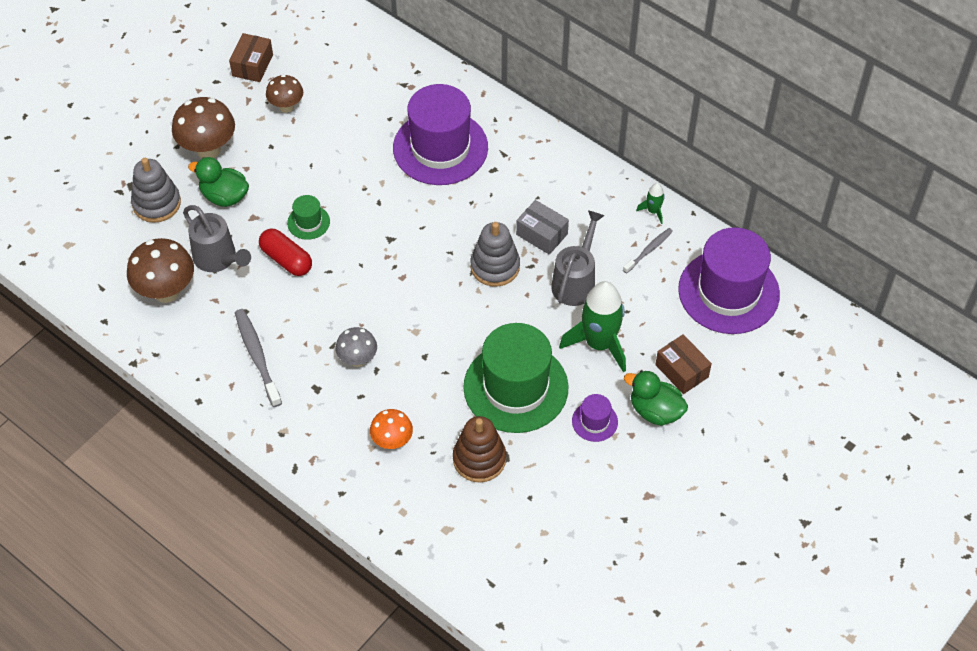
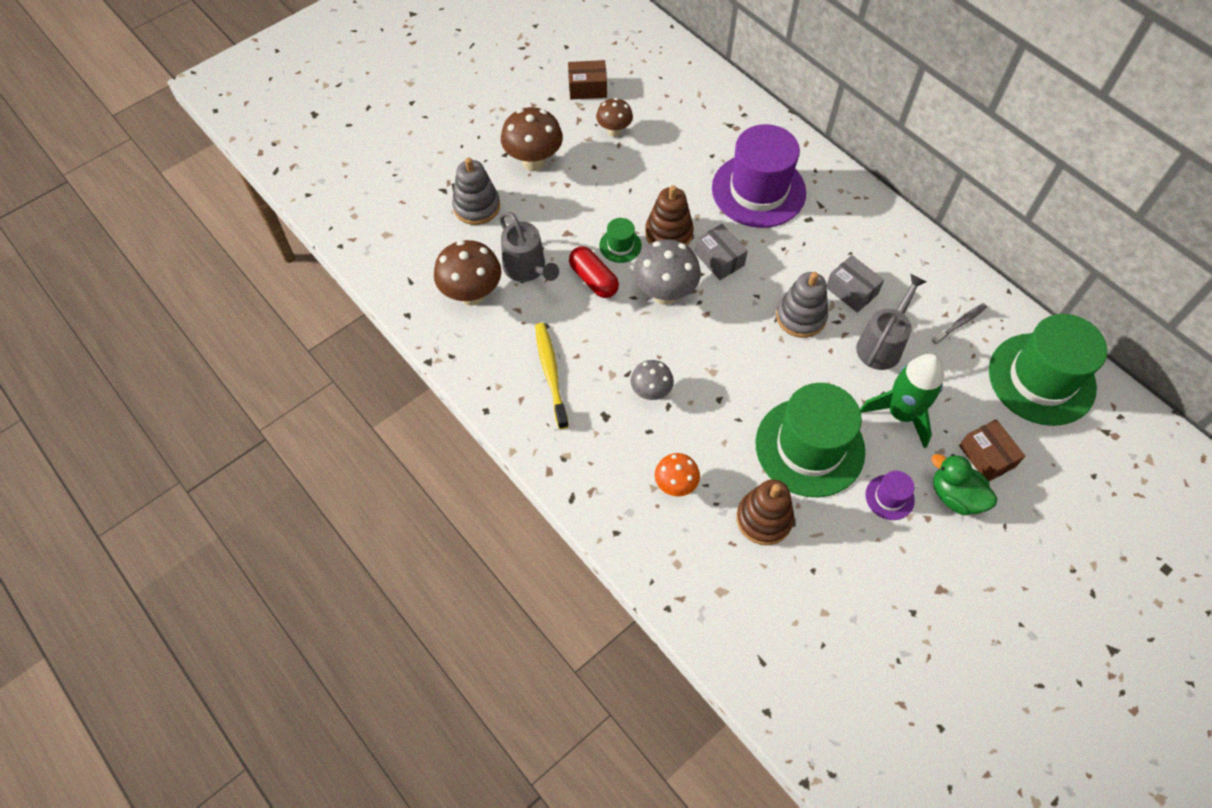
camera: 10 degrees right, 5 degrees up
(224, 196) = (542, 209): green duck -> none
(252, 65) = (587, 88): brown box -> brown box turned 60 degrees clockwise
(257, 356) = (551, 373): grey toothbrush -> yellow toothbrush
(355, 203) = (668, 233): none -> brown stacking toy
(359, 263) = (665, 294): none -> grey mushroom
(409, 222) = (719, 259): none -> grey box
(653, 211) = (967, 283): green rocket -> none
(728, 292) = (1041, 379): purple hat -> green hat

